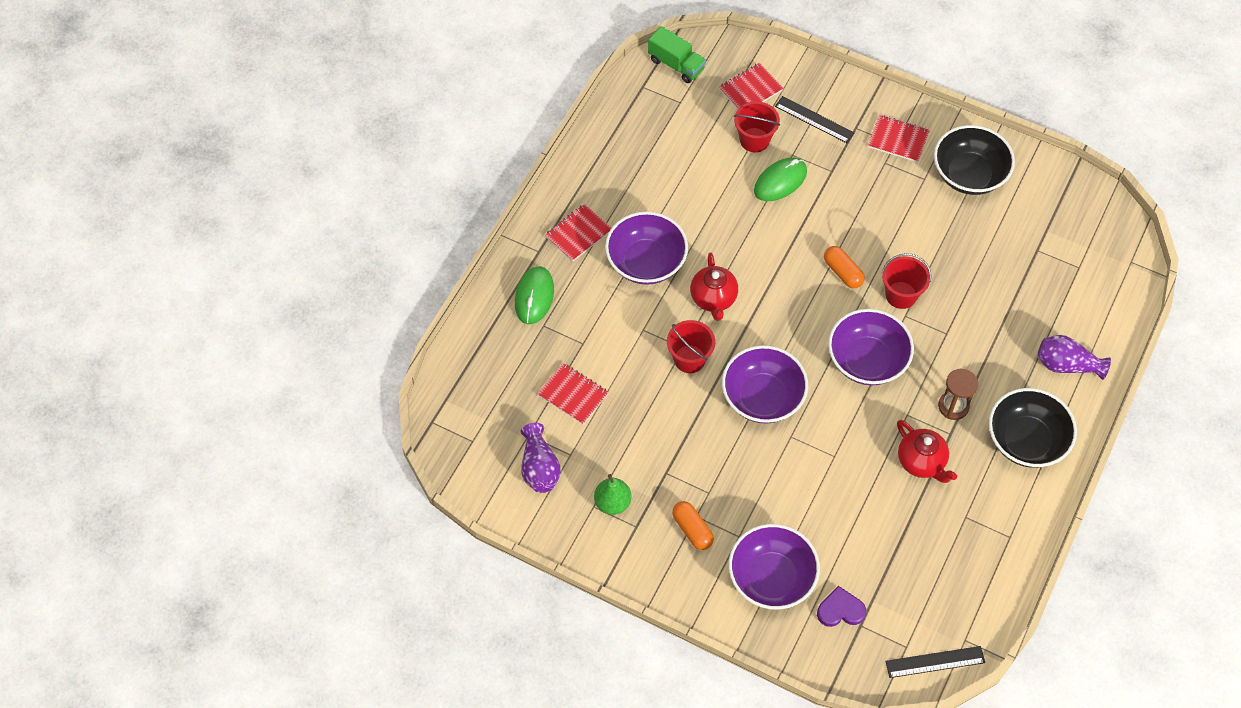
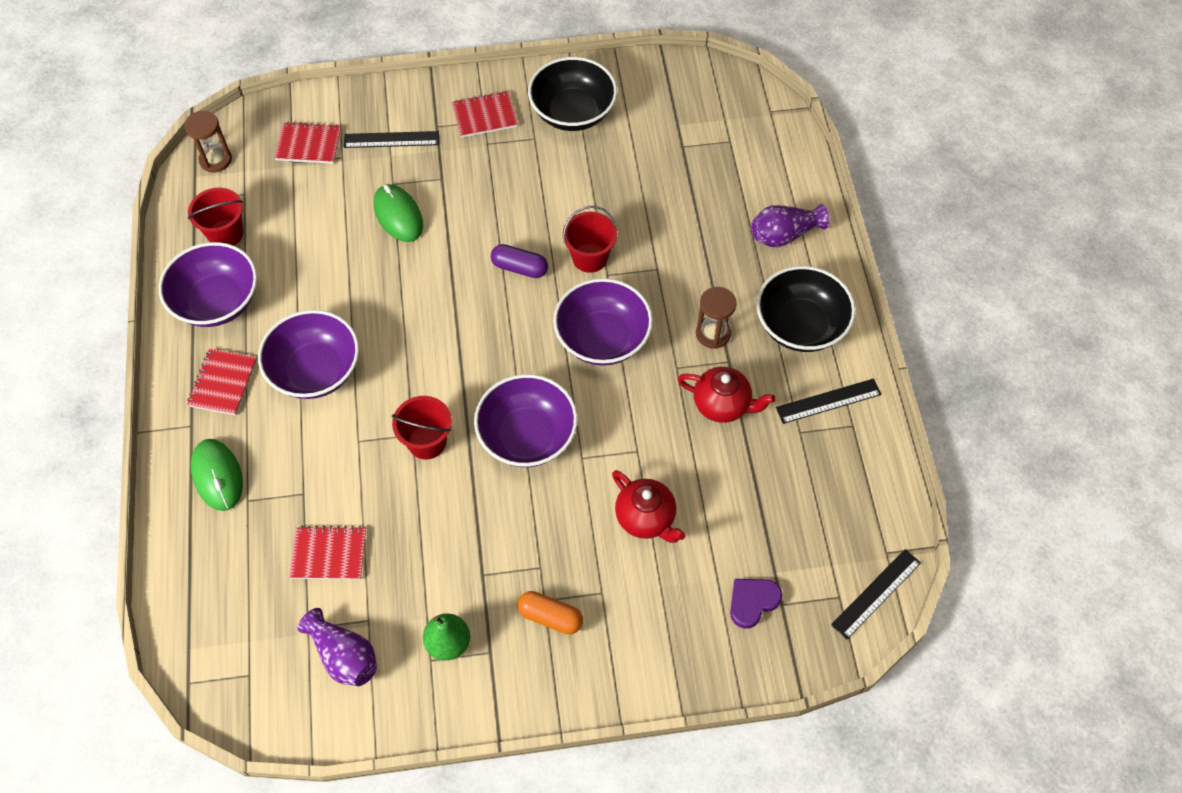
camera: 35 degrees left, 0 degrees up
(676, 64) = (215, 160): green truck -> brown hourglass
(713, 298) = (410, 367): red teapot -> red teapot (646, 518)
(750, 90) = (308, 144): red notebook -> red notebook turned 75 degrees clockwise
(754, 140) = (345, 190): red bucket -> red bucket (225, 233)
(771, 578) = (664, 614): purple bowl -> purple bowl (217, 302)
(780, 181) = (398, 215): green mouse -> green mouse turned 45 degrees counterclockwise
(842, 272) = (519, 268): orange capsule -> purple capsule
(1005, 508) = (828, 401): none -> black ruler

